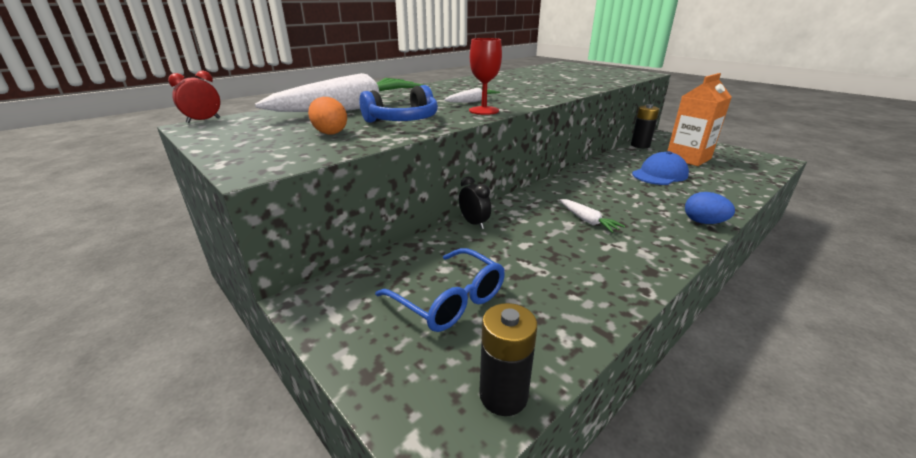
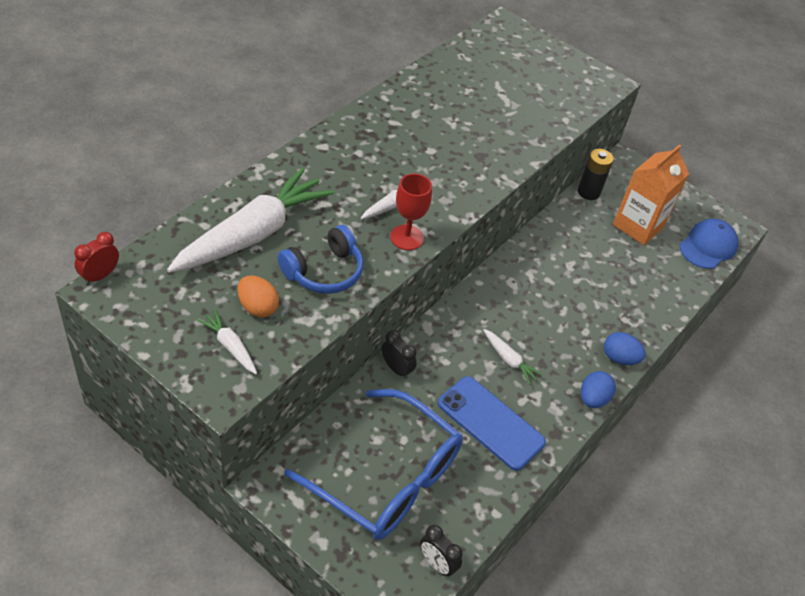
camera: 15 degrees left, 20 degrees up
(286, 147) = (230, 346): none -> white carrot
(449, 300) = (388, 478): blue glasses -> blue glasses, size x1.63
(503, 395) = (437, 563): black battery -> black clock
(572, 261) = (490, 423): none -> blue phone
(659, 174) = (597, 265): blue cap -> blue cap (708, 246)
(685, 247) = (593, 399): none -> blue egg

